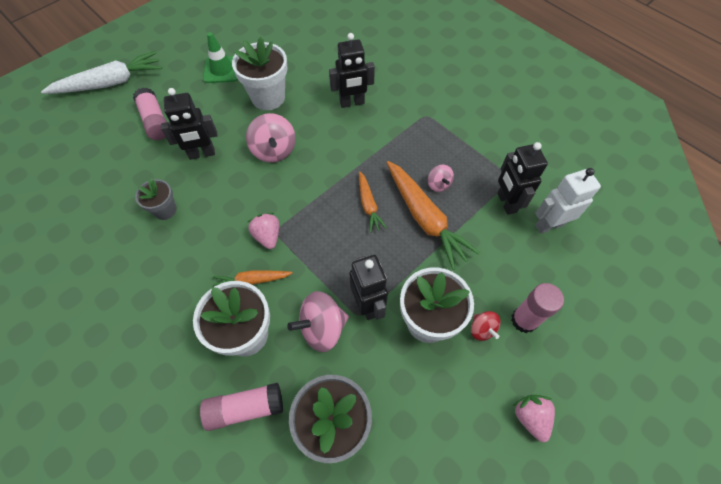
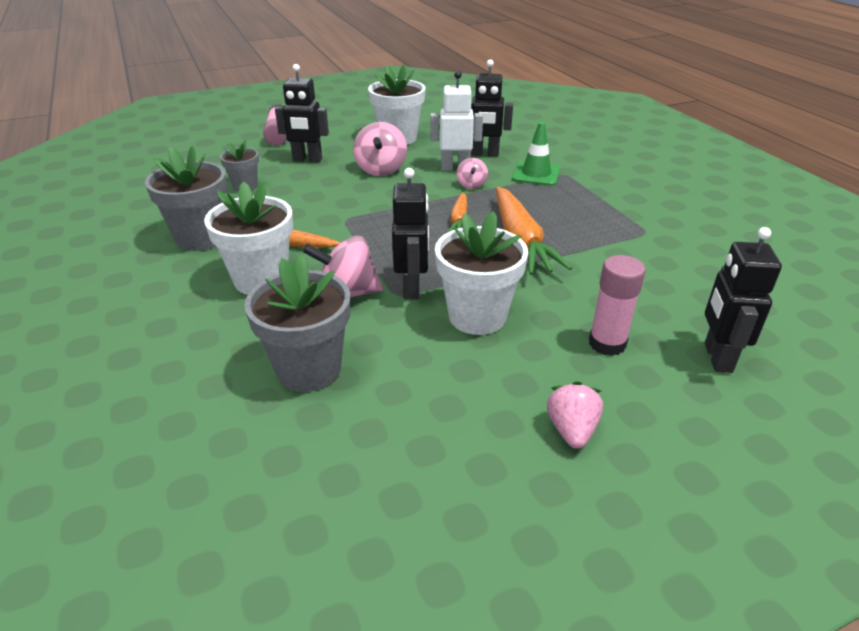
camera: 20 degrees right, 25 degrees down
(111, 83) = (256, 109): white carrot -> none
(166, 297) = (201, 238): none -> grey flower pot
(222, 70) = (364, 117): green traffic cone -> green traffic cone (536, 174)
(245, 408) = (219, 331): pink glue stick -> none
(267, 236) = (334, 220): pink strawberry -> none
(438, 184) = (552, 221): pink spinning top -> pink spinning top (471, 185)
(482, 329) = (544, 338): red spinning top -> none
(506, 203) = (631, 249): black robot -> black robot (717, 358)
(549, 225) = (681, 275): white robot -> white robot (455, 168)

